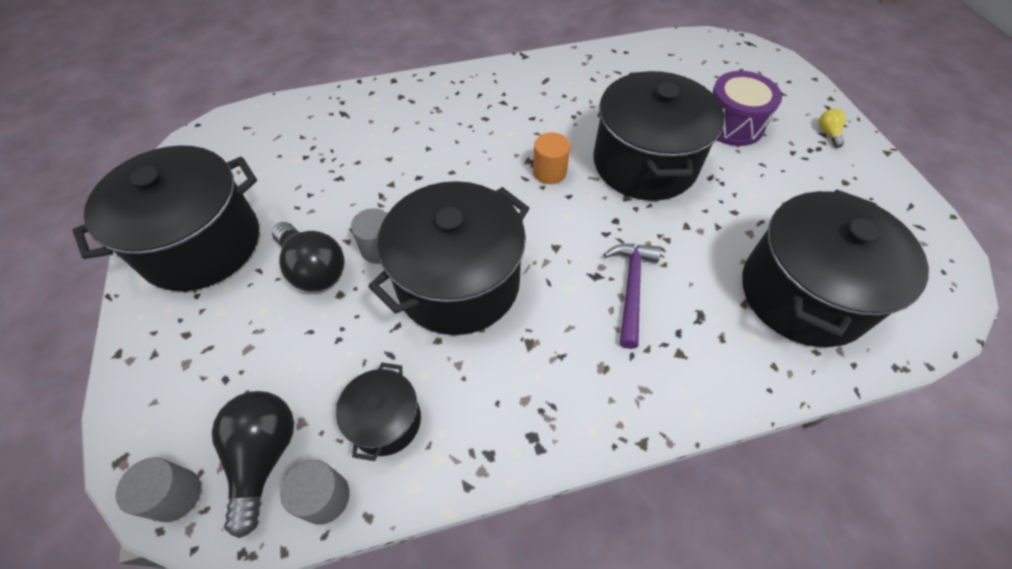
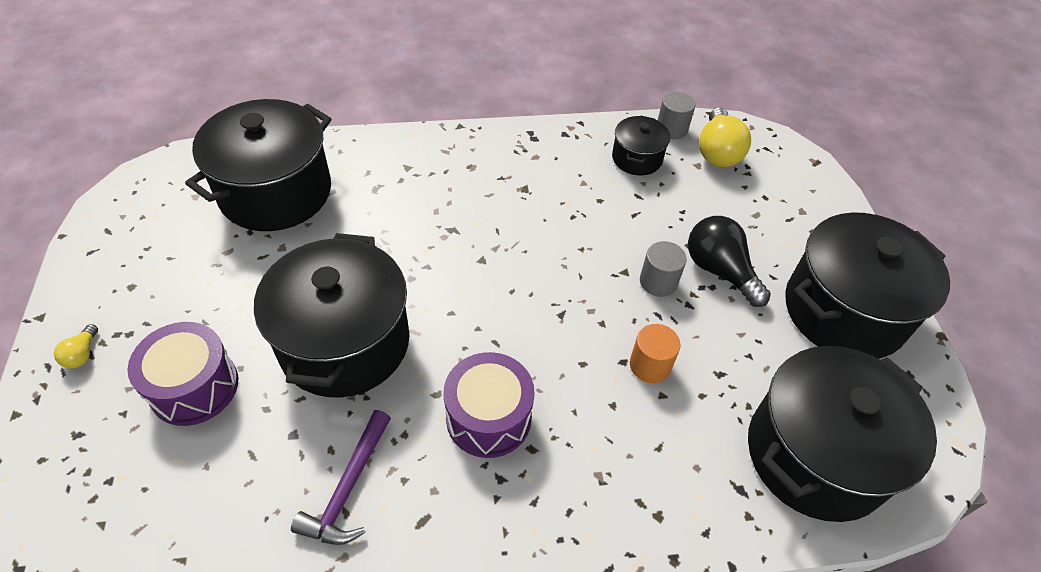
camera: 175 degrees left, 5 degrees down
(175, 495) = (768, 141): grey cylinder -> none
(264, 456) = (717, 152): black light bulb -> yellow light bulb
(458, 283) = (580, 240): black pot -> black pot (815, 454)
(518, 131) = (488, 417): none -> purple drum
(549, 172) = (464, 346): orange cylinder -> orange cylinder (650, 365)
(631, 288) = (424, 215): purple hammer -> purple hammer (348, 488)

